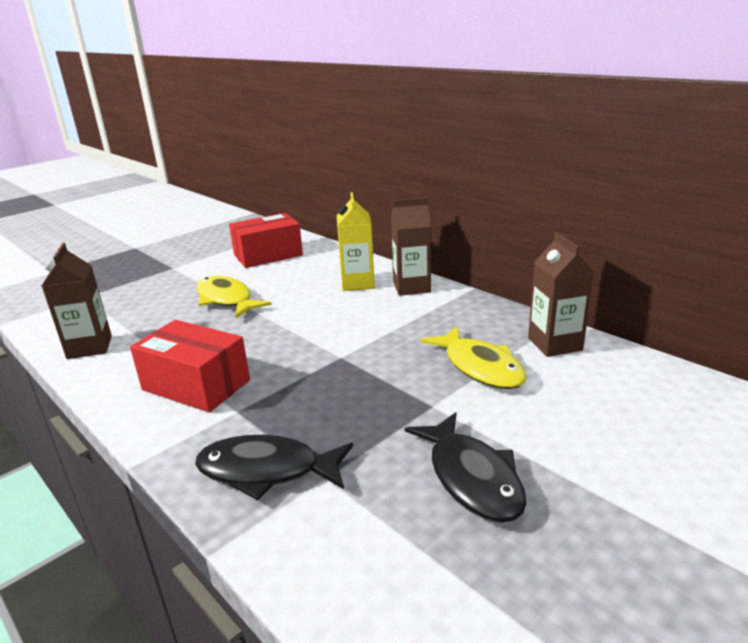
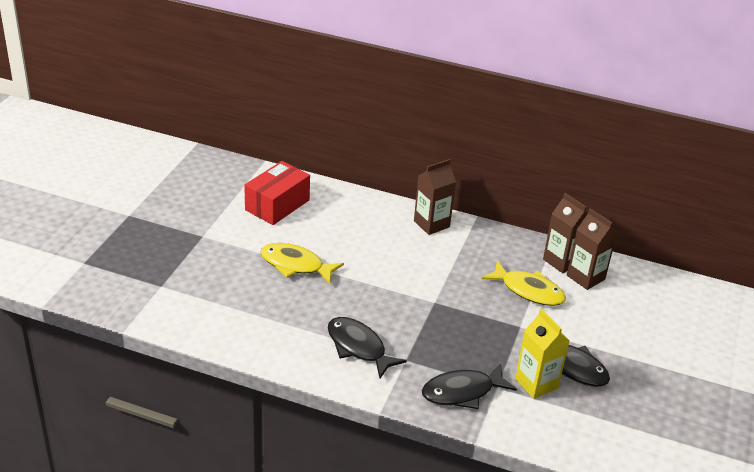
camera: 30 degrees left, 10 degrees up
(89, 347) = (237, 335): brown carton -> brown carton (585, 277)
(196, 385) = (358, 347): red box -> black fish
(357, 283) = (386, 227): yellow carton -> yellow carton (536, 383)

